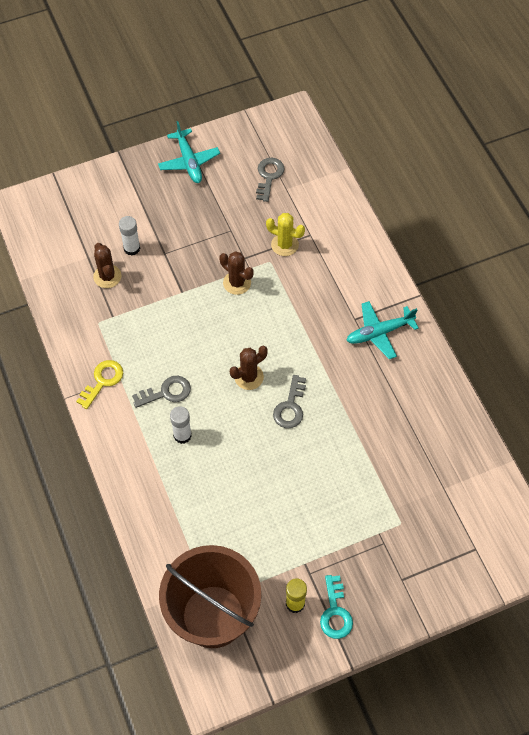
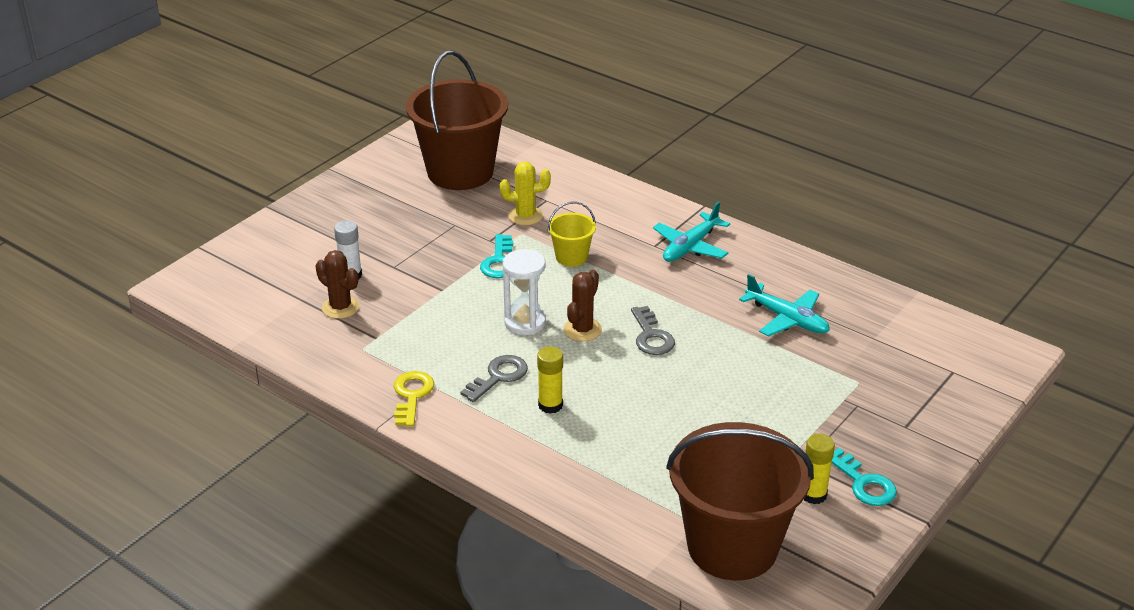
camera: 30 degrees left, 25 degrees down
(182, 435) = (550, 405): white glue stick -> yellow glue stick
(189, 161) = (358, 188): turquoise plane -> turquoise plane (787, 319)
(215, 351) = (525, 322): none -> white hourglass
(237, 283) = (499, 261): brown cactus -> turquoise key
(269, 176) = (460, 172): grey key -> brown bucket
(289, 302) = (571, 257): none -> yellow bucket

